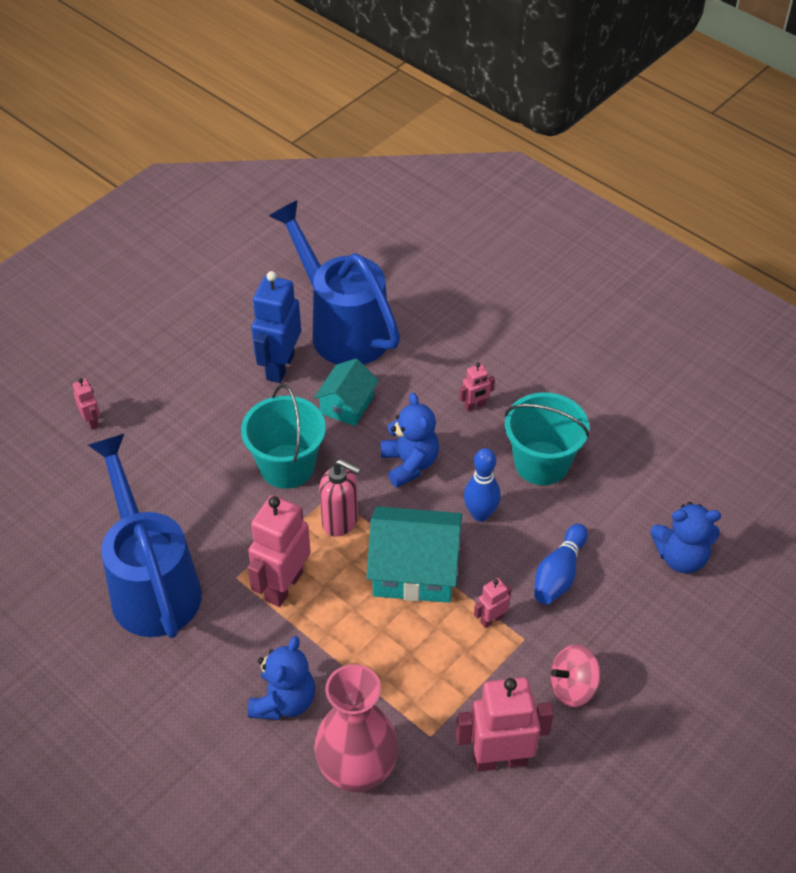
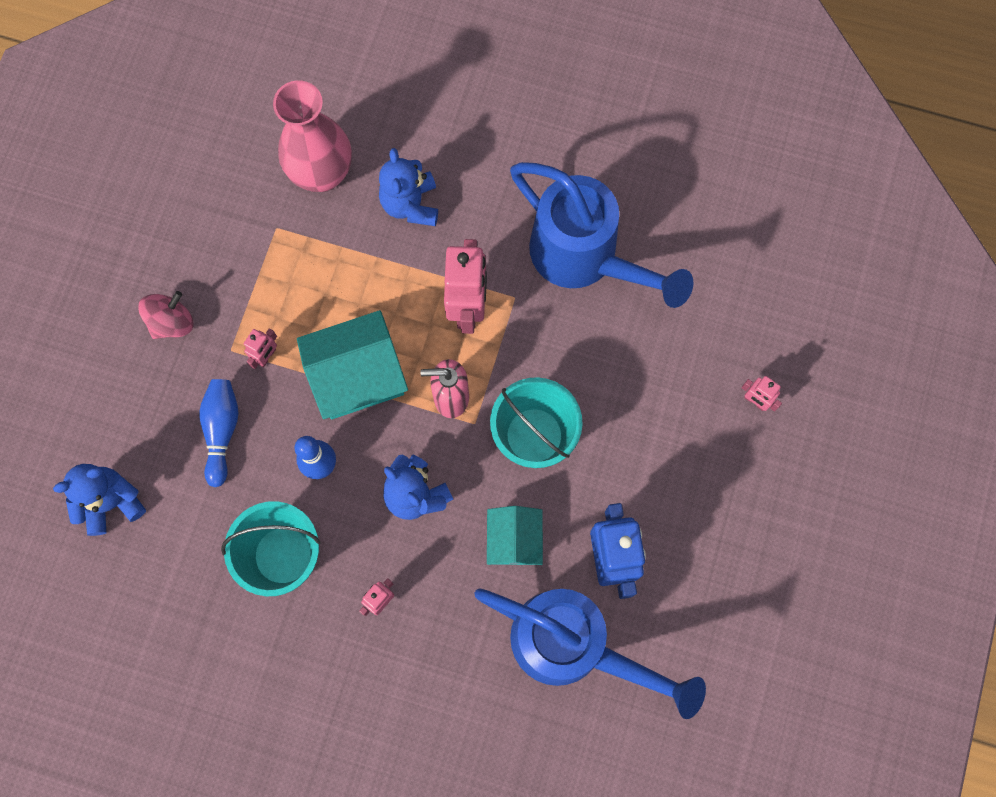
camera: 155 degrees right, 25 degrees up
(500, 759) = (211, 232): pink robot -> none

